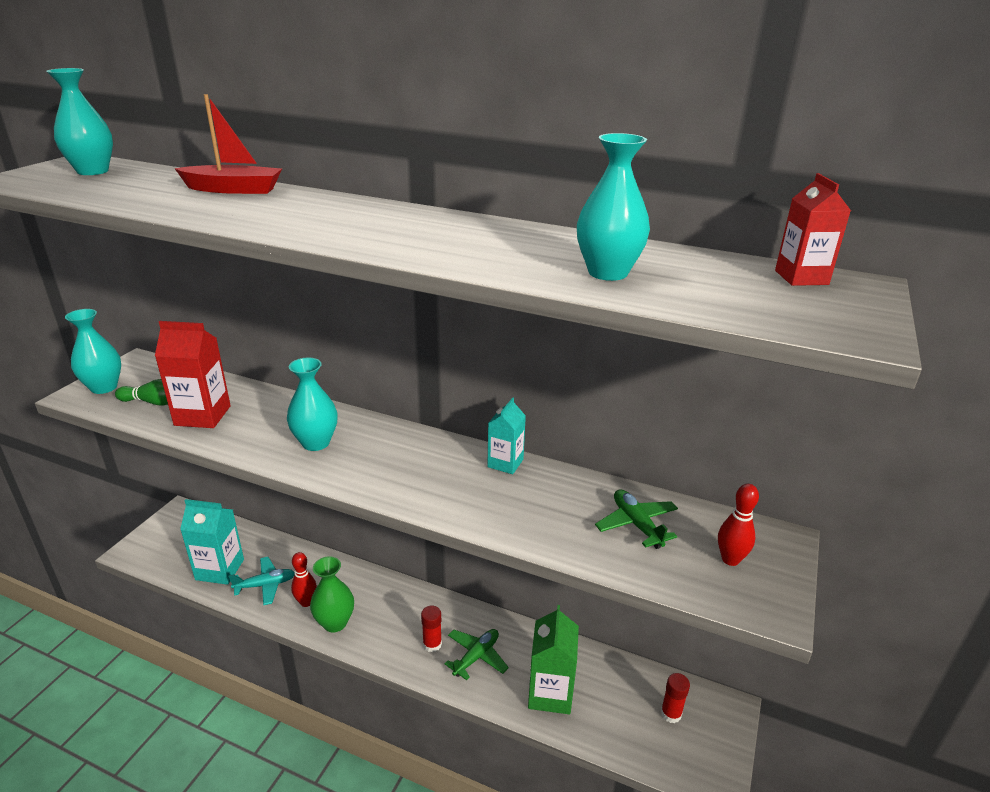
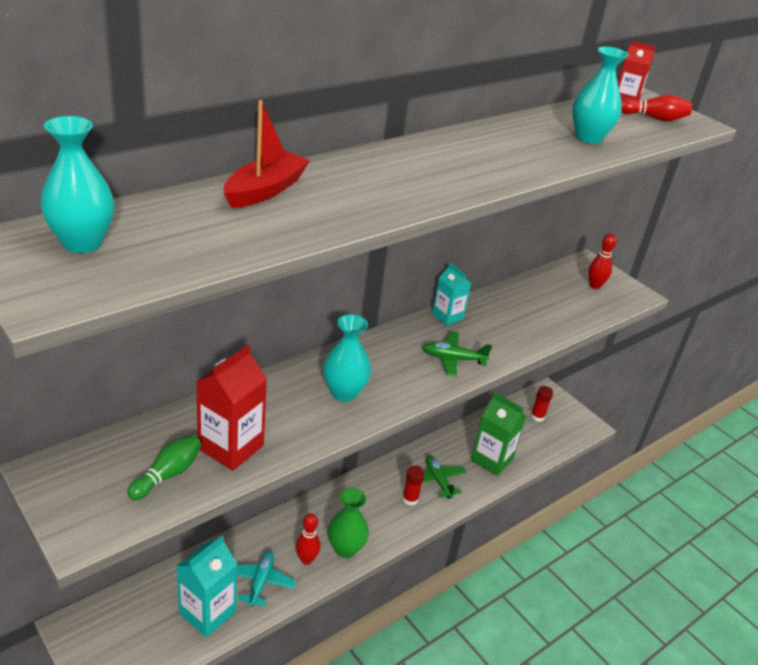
camera: 65 degrees left, 5 degrees up
(104, 387) = (85, 509): turquoise vase -> none
(636, 524) = (547, 299): green plane -> green plane (453, 359)
(788, 301) = (654, 118): none -> red bowling pin

